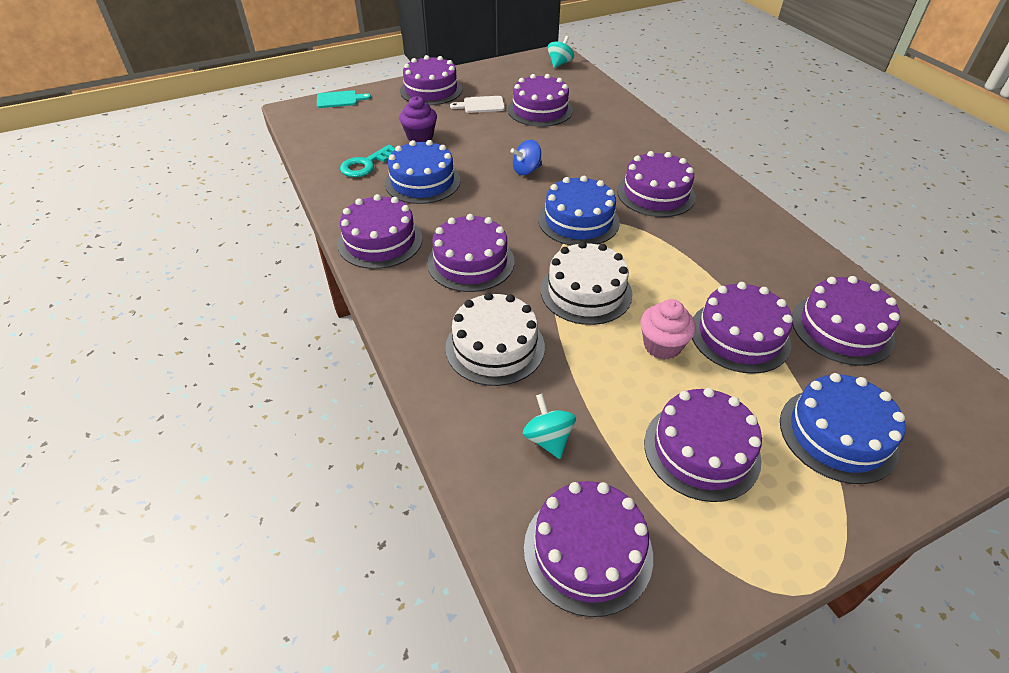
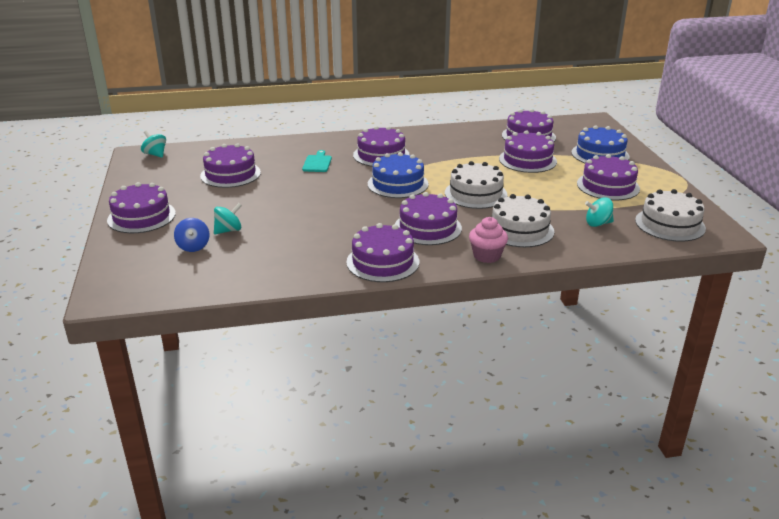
camera: 75 degrees left, 15 degrees down
(339, 99) = (108, 268): turquoise cutting board -> turquoise cutting board (317, 163)
(365, 165) = (257, 261): turquoise key -> none
(420, 137) = (228, 230): purple cupcake -> turquoise spinning top
(422, 181) = (306, 236): blue cake -> none
(481, 105) = (196, 197): white cutting board -> none
(526, 170) = (320, 192): blue spinning top -> blue spinning top (193, 246)
(587, 551) = (670, 224): purple cake -> white cake
(662, 346) = (530, 181): pink cupcake -> pink cupcake (487, 256)

